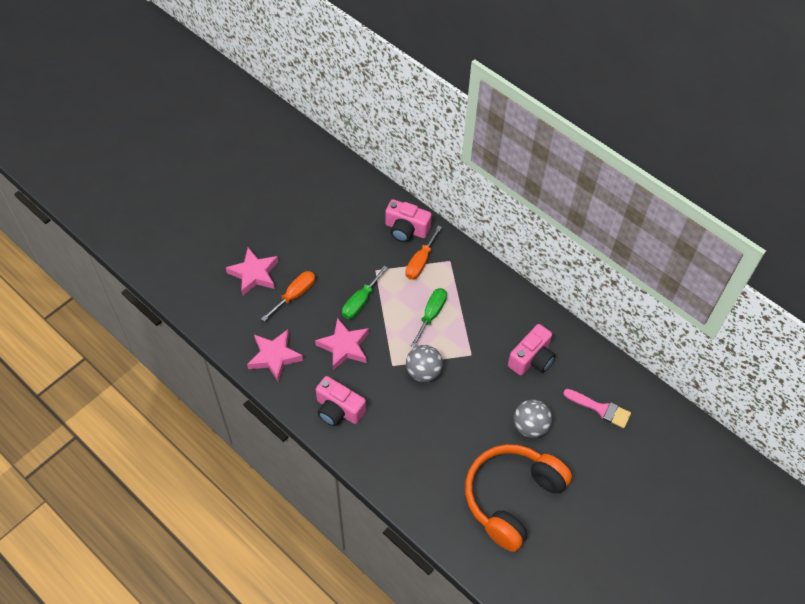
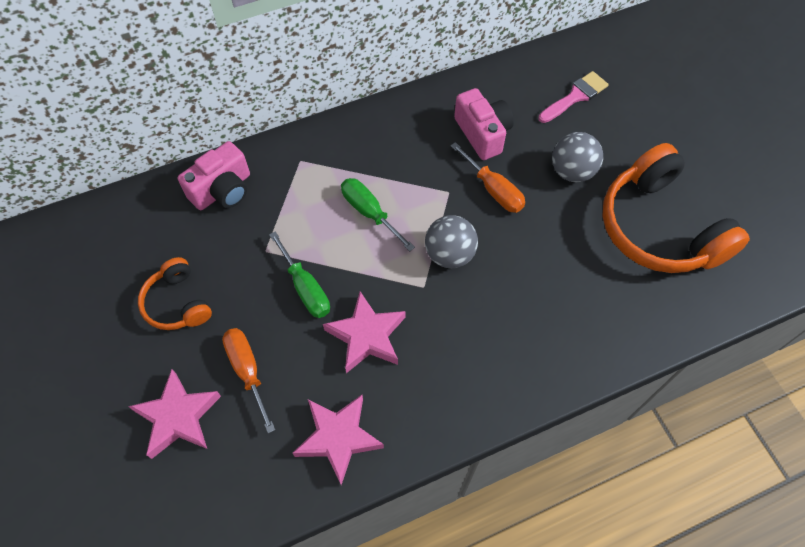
camera: 65 degrees left, 5 degrees up
(320, 242) = (177, 303): none -> orange headphones
(338, 410) = (463, 380): pink camera -> none
(420, 262) = (283, 194): orange screwdriver -> orange screwdriver (493, 190)

